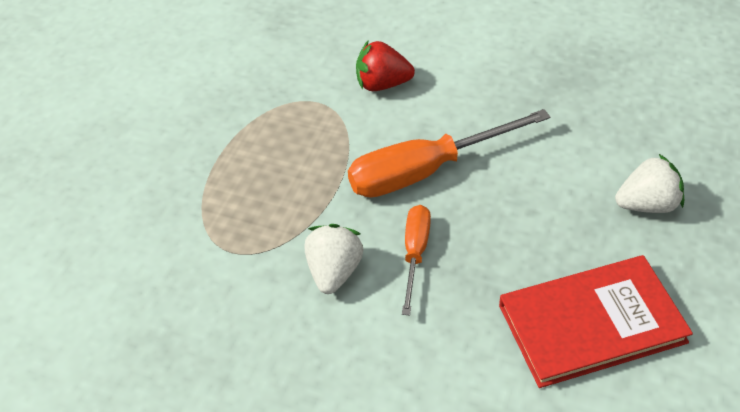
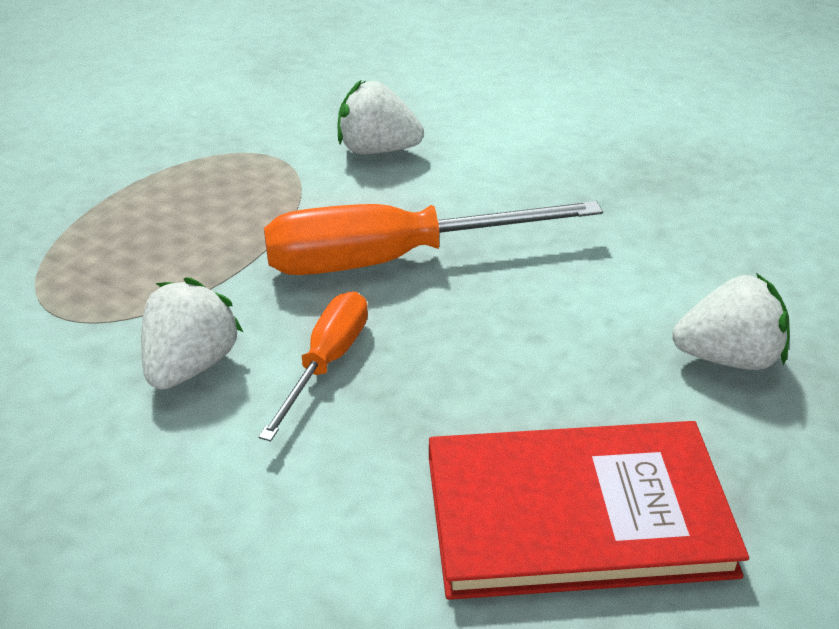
camera: 10 degrees right, 10 degrees down
(382, 84) = (377, 150): red strawberry -> white strawberry

